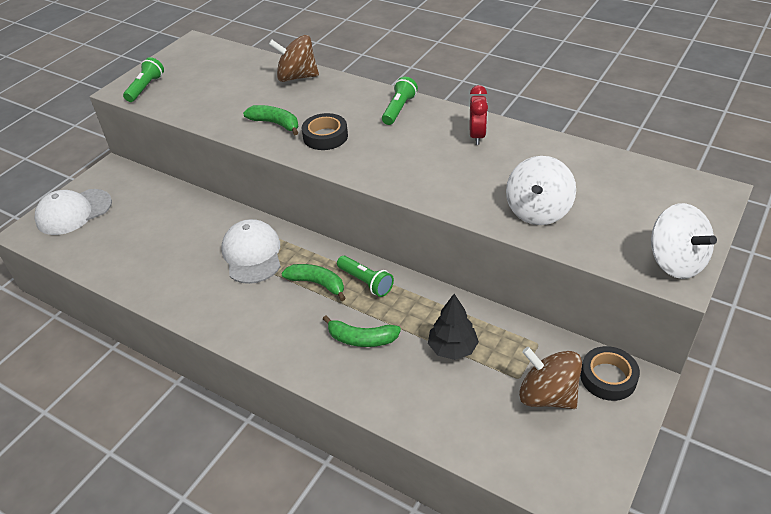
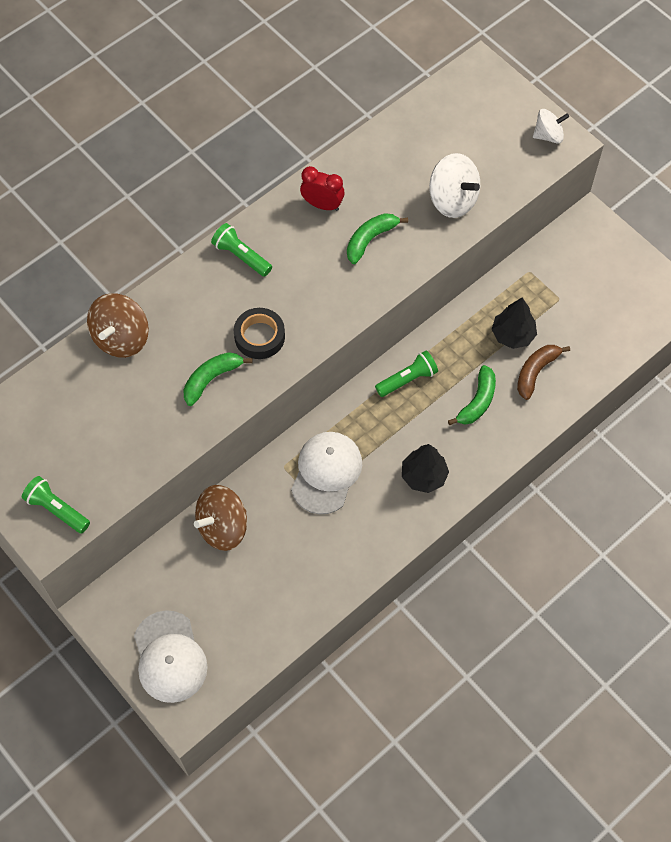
camera: 75 degrees left, 20 degrees up
(252, 254) = (326, 473): white cap -> white cap turned 105 degrees clockwise
(266, 319) = (424, 476): none -> black tree
(317, 284) = (393, 421): green banana -> green banana (370, 239)
(416, 379) = (536, 372): none -> brown banana
(547, 395) = (582, 286): brown spinning top -> brown spinning top (223, 527)
(608, 377) = (578, 238): black tape -> none
(675, 262) = (548, 135): white spinning top -> white spinning top, size x0.64

